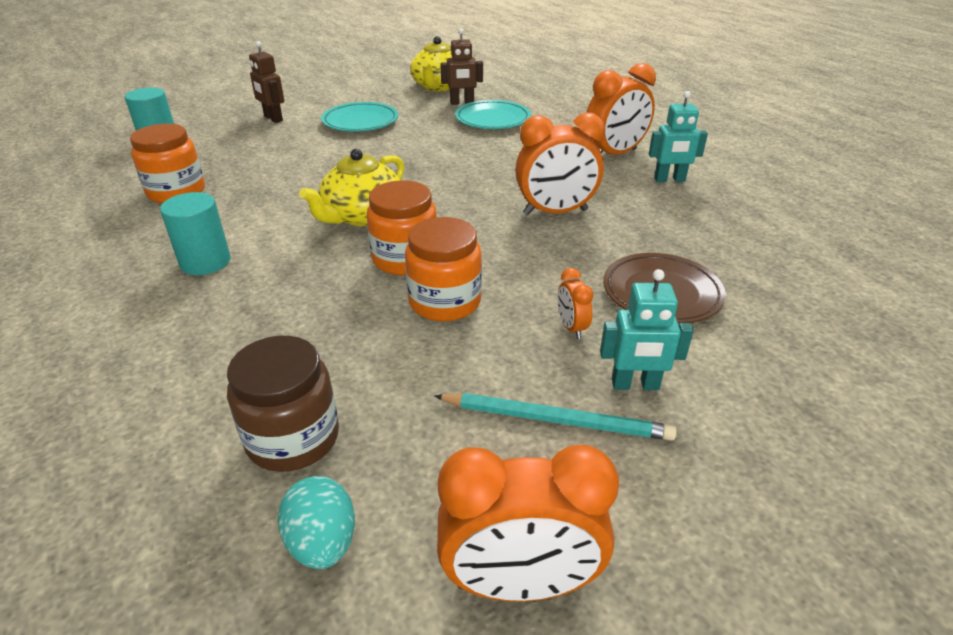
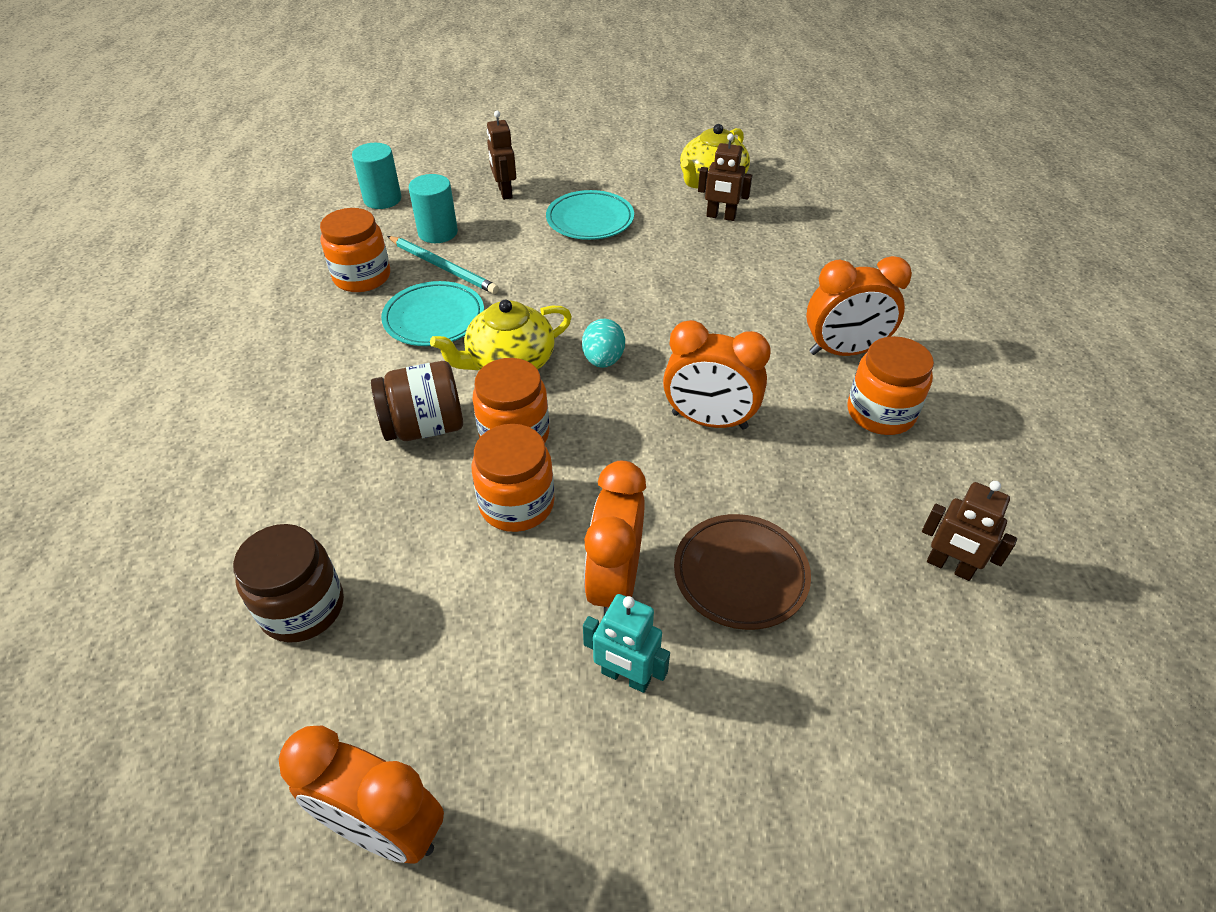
camera: 25 degrees right, 10 degrees up
(205, 262) = (340, 378): turquoise cylinder -> turquoise cylinder (438, 232)
(317, 274) = (424, 427): none -> brown jar
(323, 542) = (268, 719): turquoise egg -> turquoise egg (603, 360)
(492, 119) = (738, 254): turquoise plate -> turquoise plate (434, 318)
(556, 420) = (524, 684): turquoise pencil -> turquoise pencil (443, 267)
(571, 327) = (614, 583): orange clock -> orange clock, size x2.11
(669, 180) = (880, 413): turquoise robot -> orange jar
(792, 247) = (949, 567): none -> brown robot

